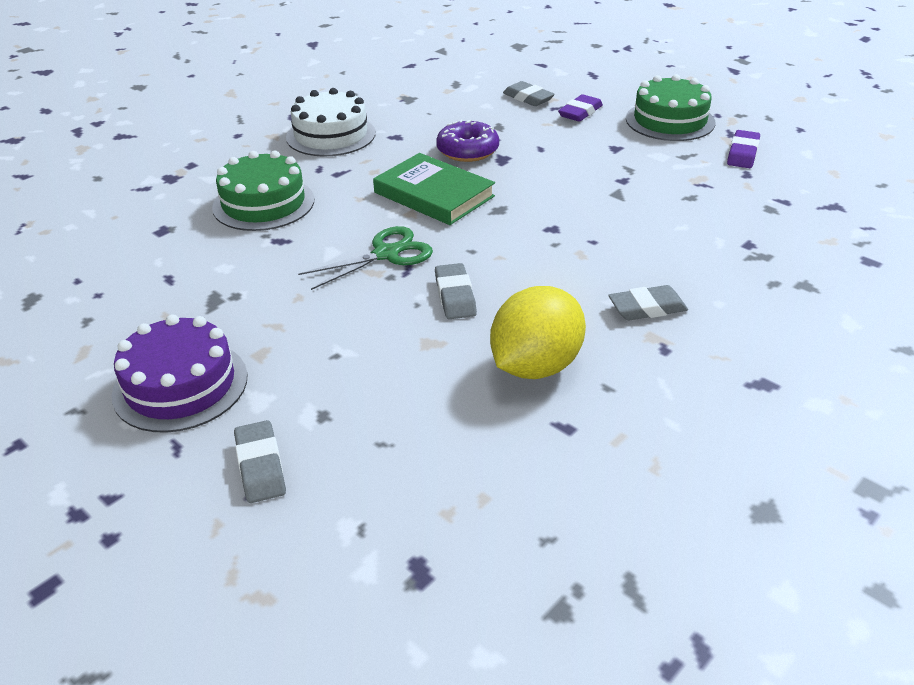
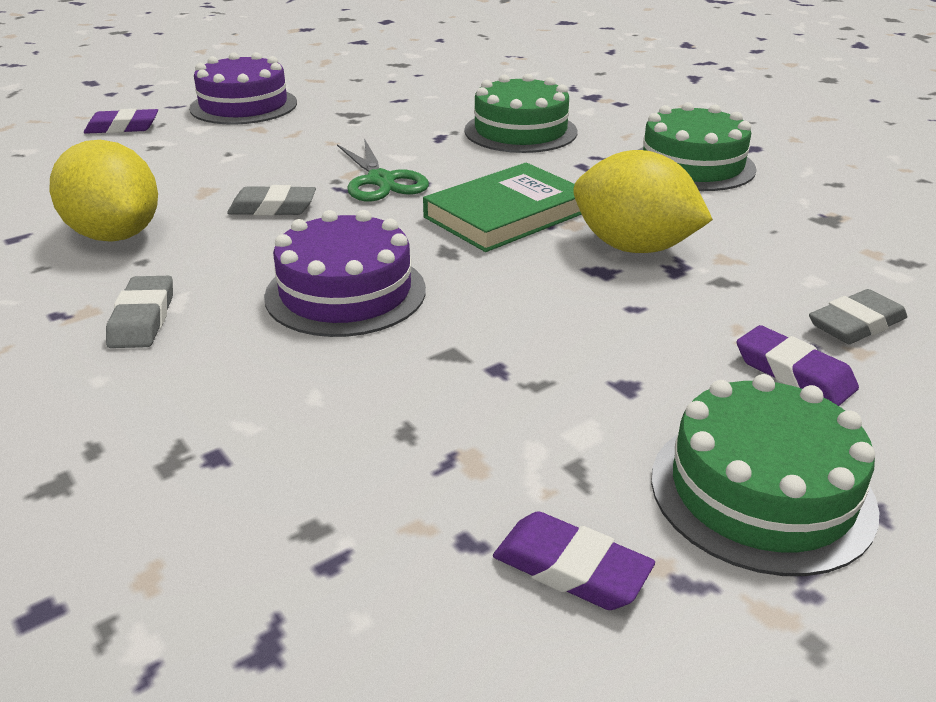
camera: 100 degrees right, 5 degrees down
(260, 466) = (122, 127): grey eraser -> purple eraser
(331, 135) = (692, 165): white cake -> green cake
(467, 151) = (633, 247): purple donut -> yellow lemon
(571, 237) = (345, 292): none -> purple cake

